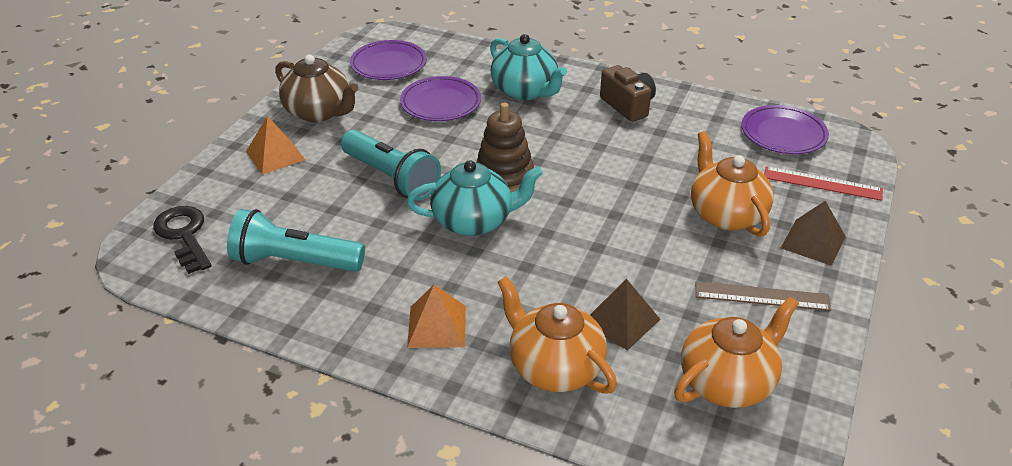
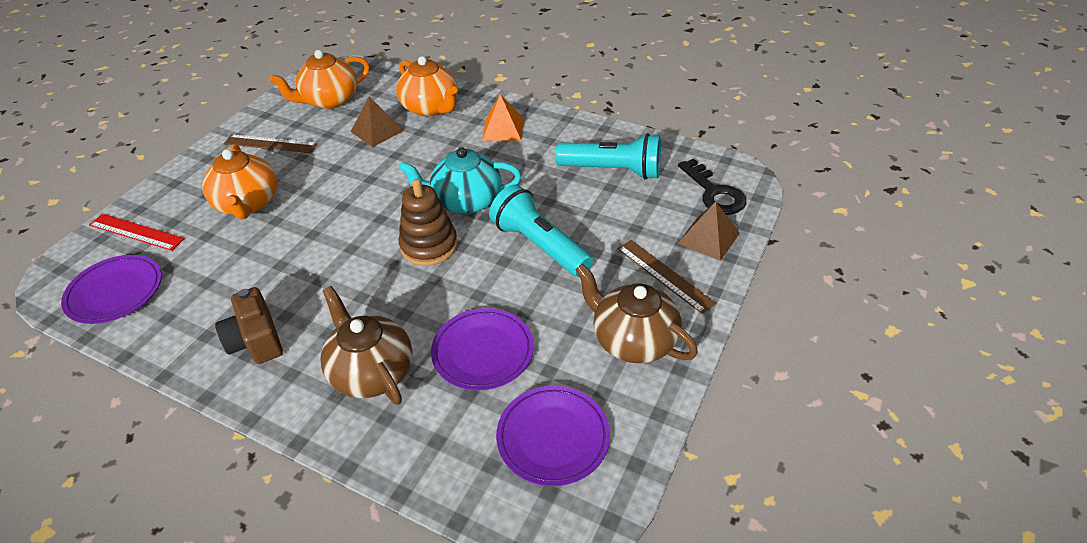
camera: 175 degrees left, 5 degrees up
(275, 155) = (665, 275): orange pyramid -> brown ruler
(525, 91) = (371, 371): turquoise teapot -> brown teapot
(813, 242) = (197, 180): brown pyramid -> brown pyramid (708, 238)

